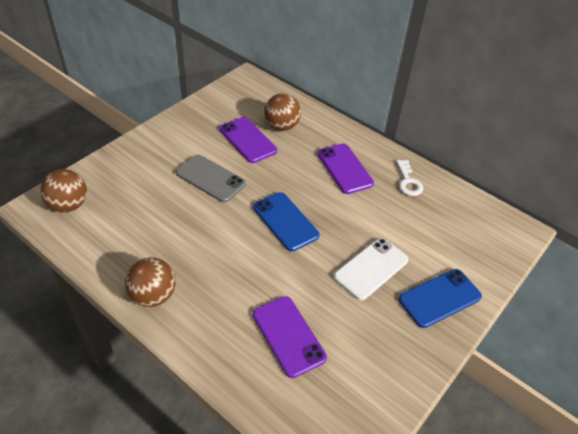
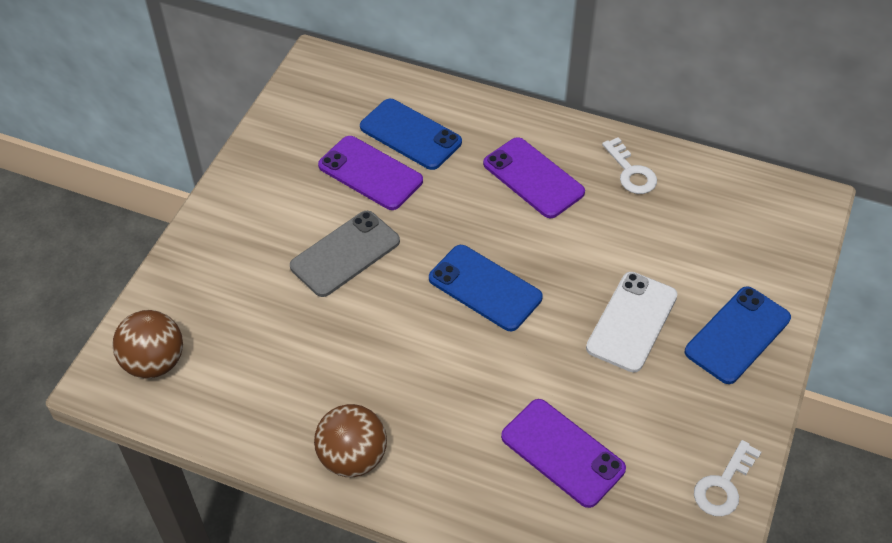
camera: 15 degrees left, 5 degrees up
(210, 178) = (345, 254): grey phone -> grey phone turned 60 degrees counterclockwise
(281, 126) = (410, 134): brown ball -> blue phone
(390, 394) = (723, 485): none -> white key

